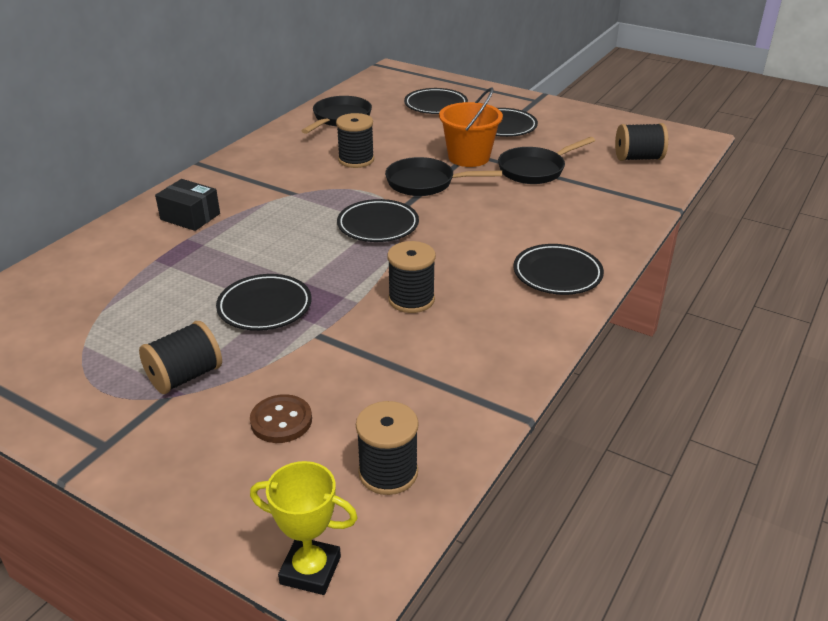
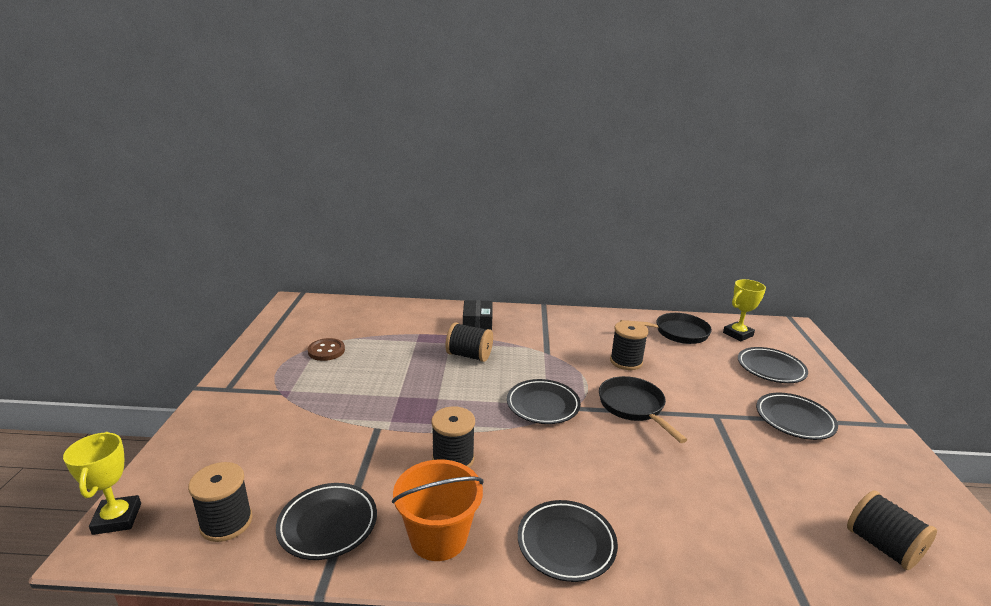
camera: 60 degrees right, 10 degrees down
(185, 376) = (303, 391): black spool -> black spool (469, 355)
(265, 307) = (396, 393): black plate -> black plate (328, 524)
(281, 421) = (271, 447): brown button -> brown button (326, 351)
(374, 95) = (738, 334): none -> yellow trophy
(469, 157) = (708, 417): orange bucket -> orange bucket (438, 537)
(535, 170) = (741, 467): black pan -> none

